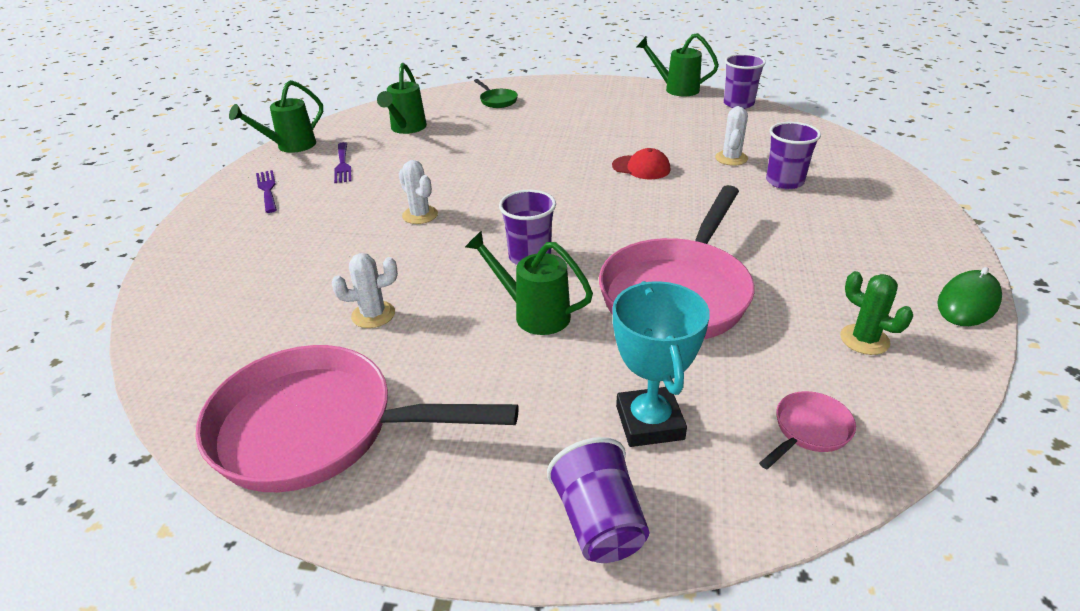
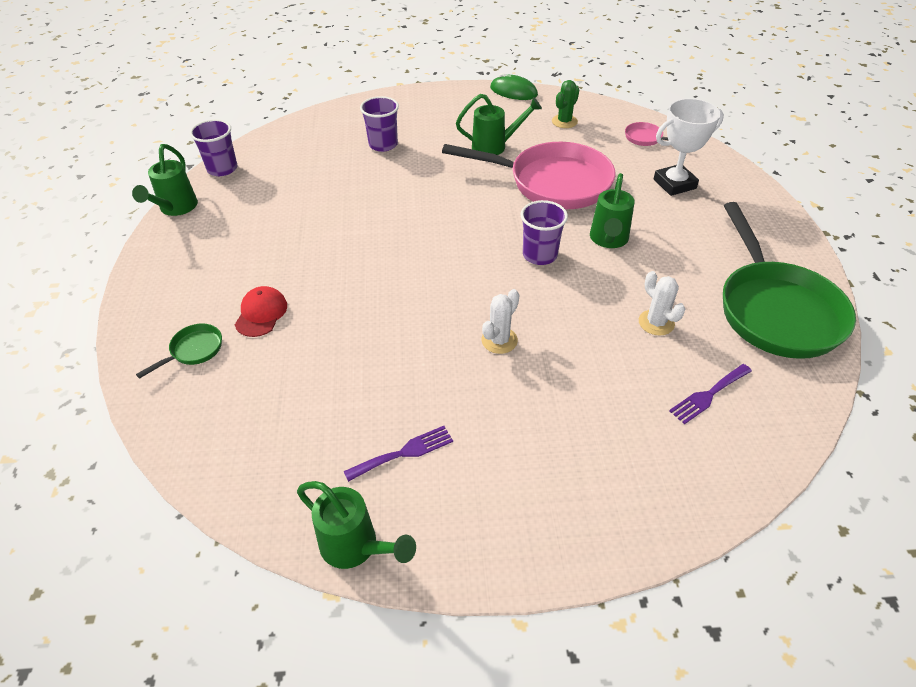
camera: 105 degrees left, 10 degrees up
(267, 189) = (487, 509): purple fork -> purple fork (708, 395)
(318, 429) = (775, 310): pink pan -> green pan
(406, 129) = (288, 421): green watering can -> green watering can (495, 146)
(599, 522) = (748, 192): purple cup -> none
(641, 167) = (371, 214): red cap -> red cap (261, 314)
(649, 422) = (674, 184): turquoise trophy -> white trophy
(731, 158) = (345, 169): white cactus -> none

